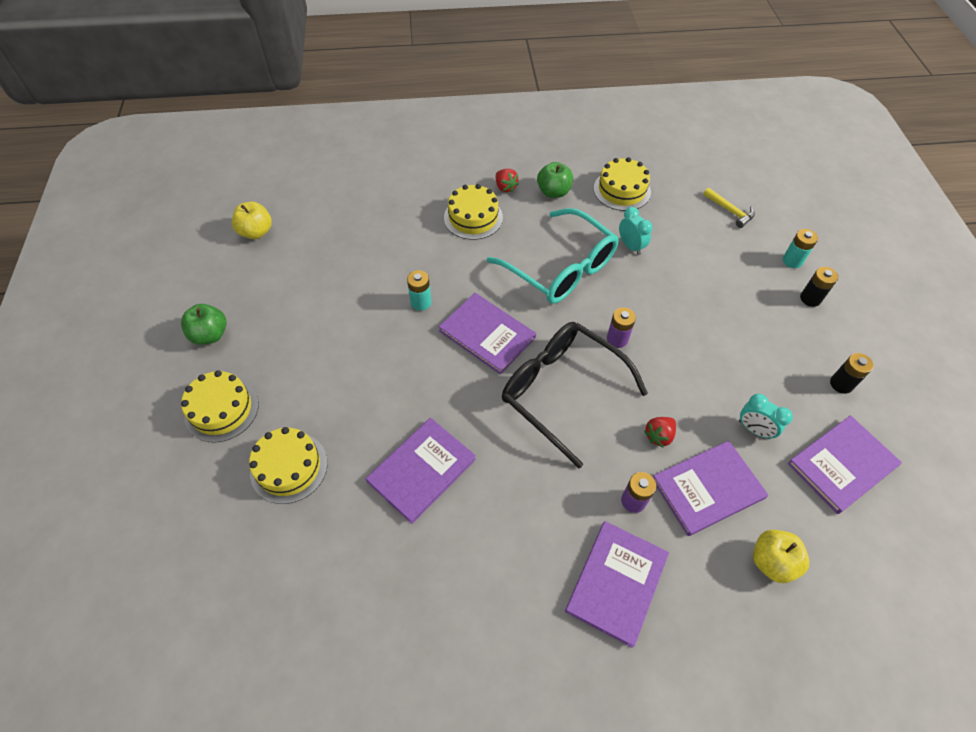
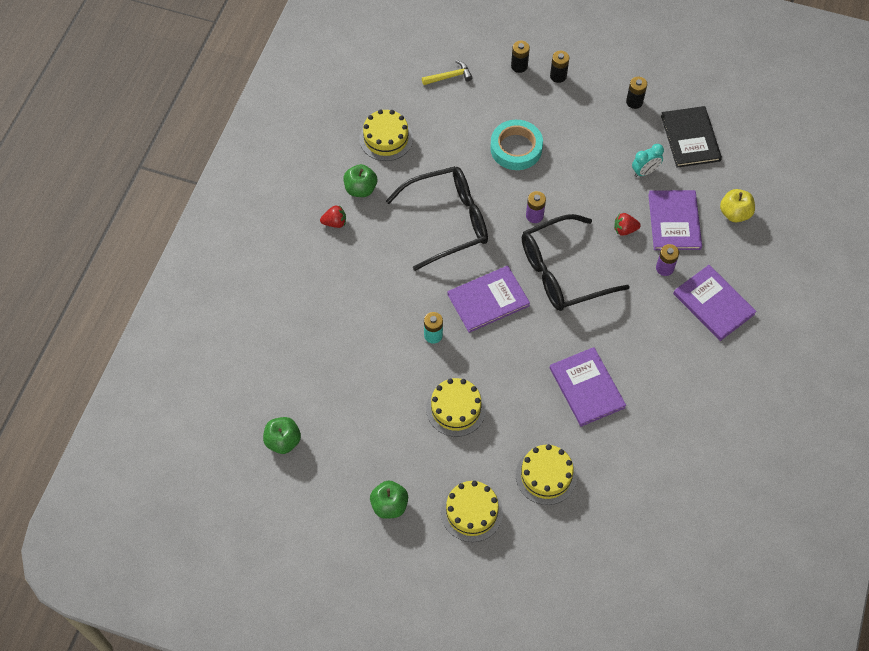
camera: 65 degrees left, 5 degrees up
(256, 232) = (283, 441): yellow apple -> green apple
(473, 217) = (358, 261): yellow cake -> yellow cake (456, 409)
(561, 268) = (448, 221): turquoise glasses -> black glasses
(630, 246) = (450, 163): turquoise clock -> none
(658, 436) = (624, 229): red strawberry -> red strawberry turned 105 degrees clockwise
(689, 293) = (516, 148): none -> turquoise tape
(792, 261) = (519, 66): turquoise battery -> black battery
(842, 464) = (690, 138): purple book -> black book

